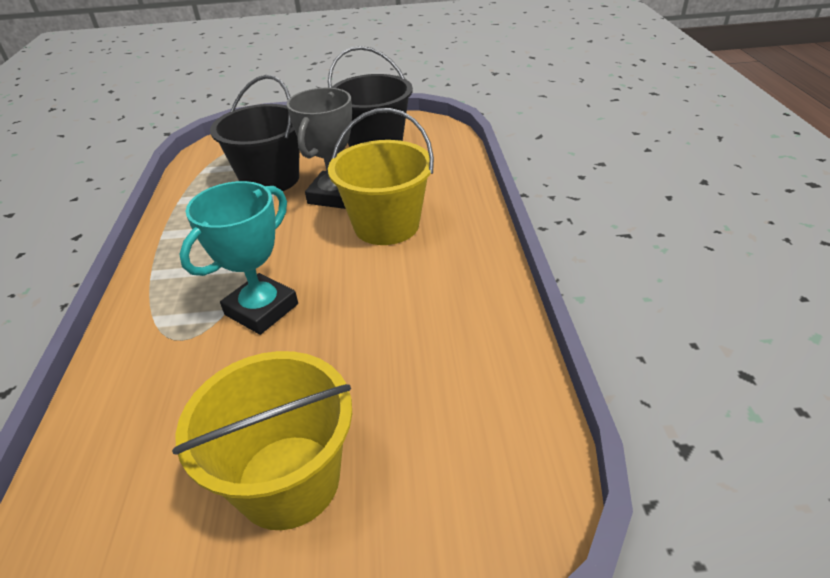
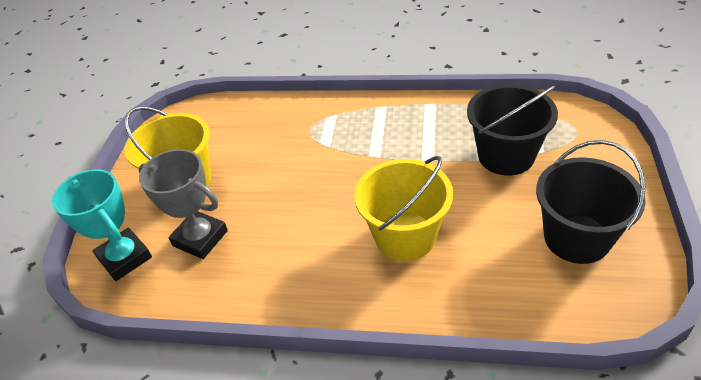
camera: 105 degrees right, 5 degrees up
(261, 309) = (322, 162): turquoise trophy -> turquoise trophy (125, 258)
(334, 195) = (467, 201): grey trophy -> grey trophy (200, 238)

